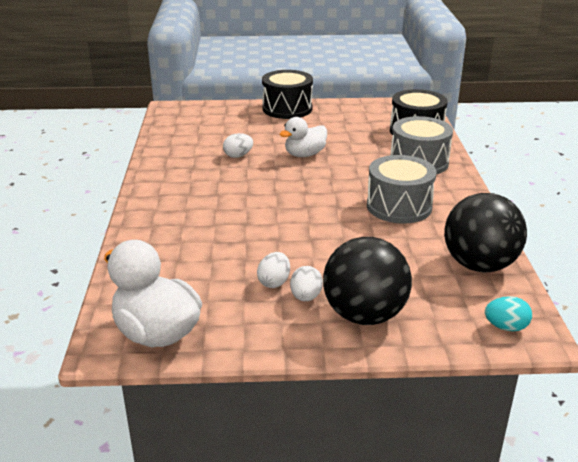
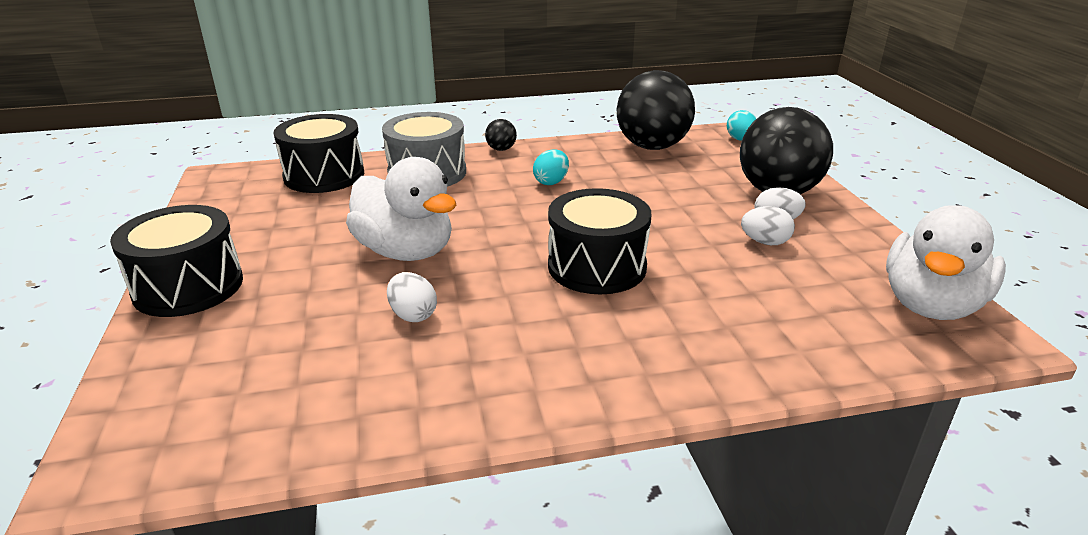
camera: 100 degrees left, 0 degrees up
(265, 209) = (597, 266): none -> black drum
(304, 154) = (406, 251): white duck -> white duck, size x1.52
(399, 206) = (551, 182): grey drum -> turquoise egg
(467, 191) = (501, 149): none -> black ball

